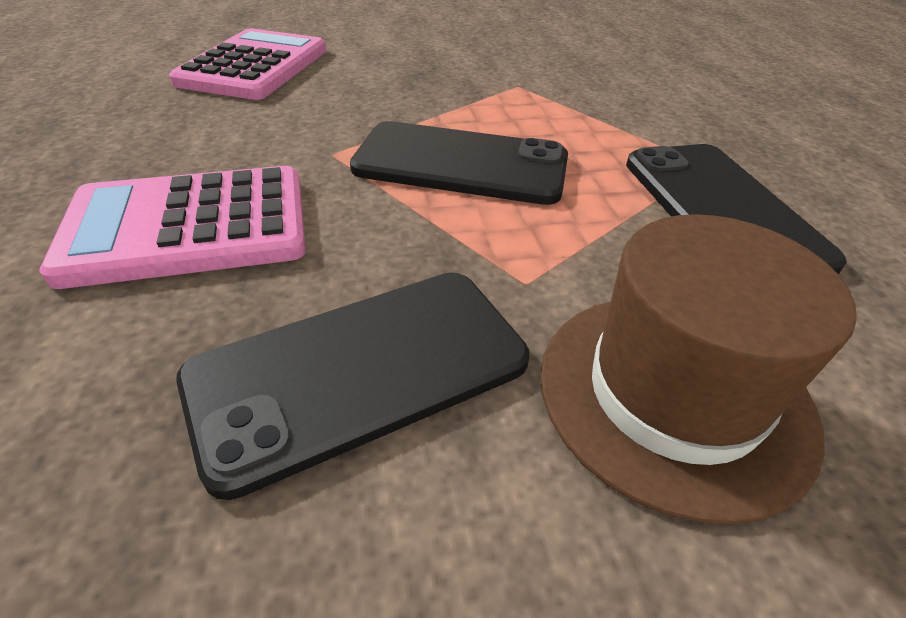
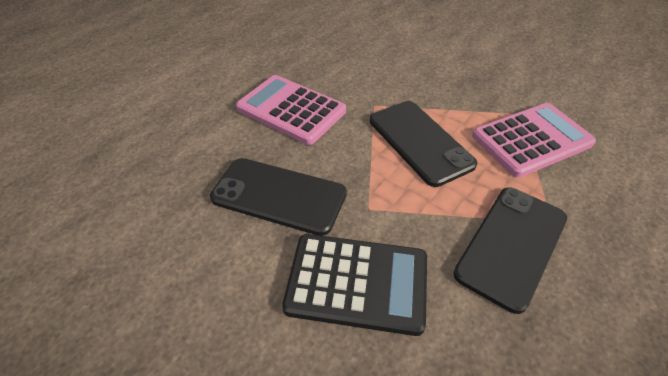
camera: 50 degrees right, 5 degrees up
(254, 66) = (400, 38): pink calculator -> pink calculator (531, 140)
(674, 394) = (357, 283): brown hat -> black calculator

